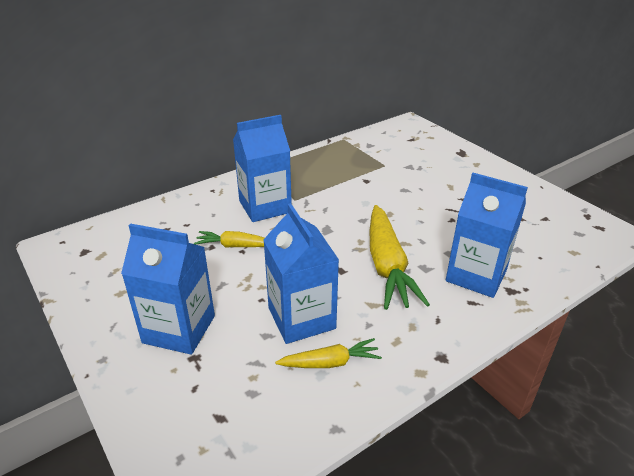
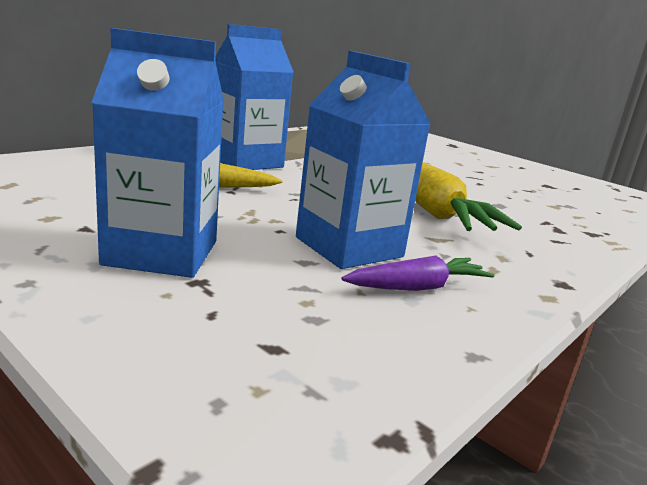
camera: 15 degrees left, 15 degrees down
(330, 362) = (418, 287): yellow carrot -> purple carrot
(476, 275) = (543, 221): blue carton -> none

